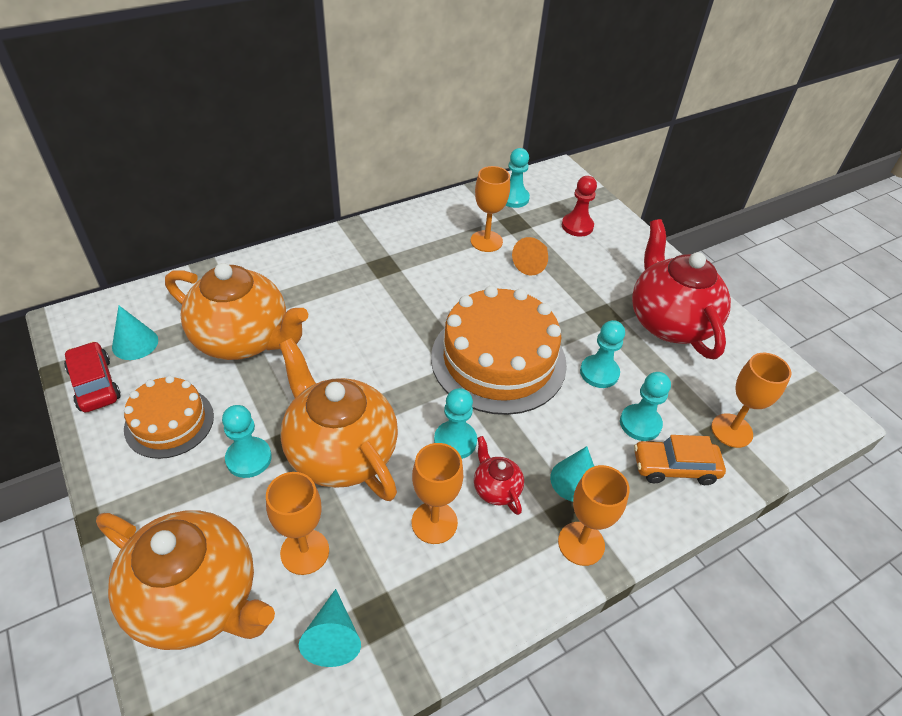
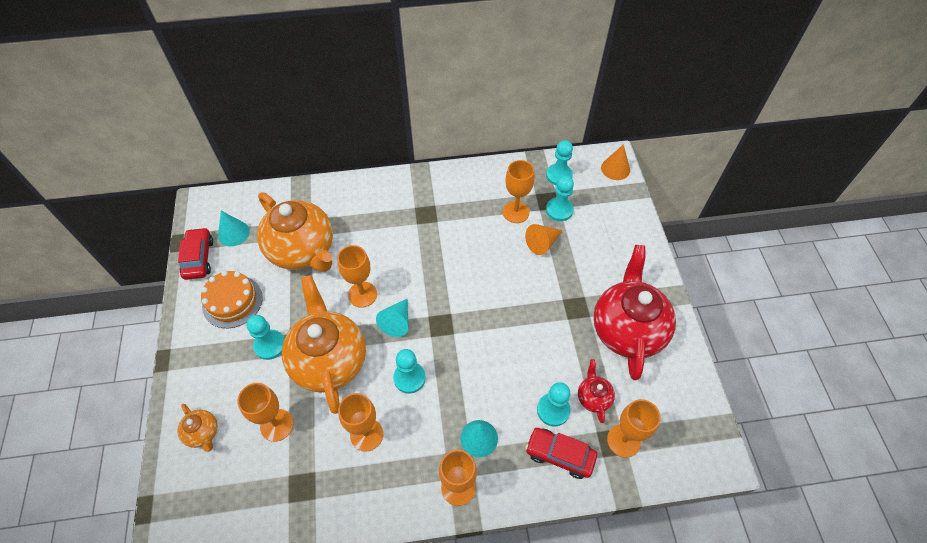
camera: 25 degrees right, 10 degrees up
(197, 599) = (203, 433): orange teapot -> orange teapot, size x0.44
(333, 637) = (269, 489): turquoise cone -> turquoise cone (397, 322)
(347, 367) = (362, 294): none -> orange goblet
(496, 488) = (420, 424): red teapot -> red teapot (593, 397)
(498, 360) = (472, 322): orange cake -> none
(568, 180) = (615, 169): none -> orange cone
(577, 226) = (598, 216): red pawn -> none
(599, 373) = (544, 357): turquoise pawn -> turquoise pawn (559, 210)
(674, 467) = (559, 455): orange car -> red car

